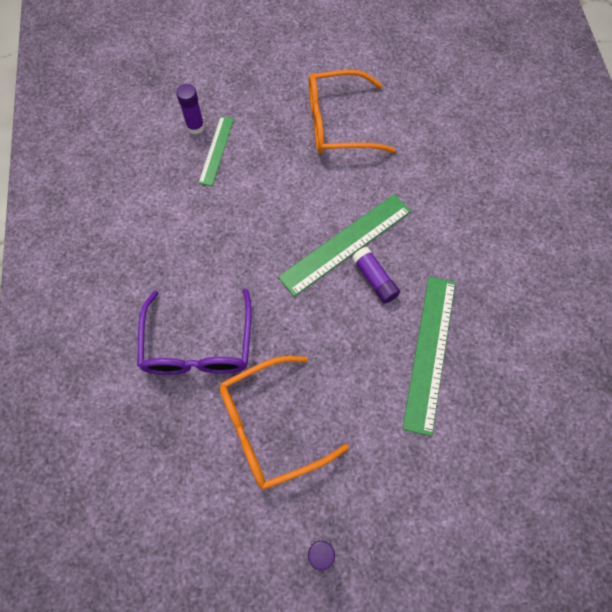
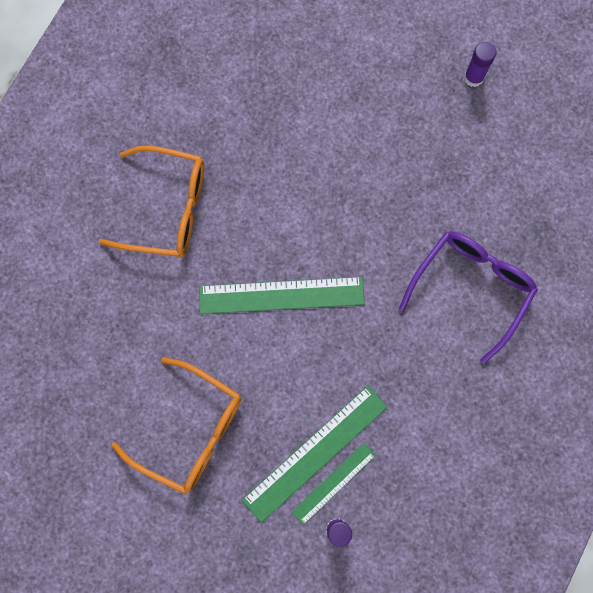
camera: 145 degrees left, 10 degrees up
(271, 426) = (452, 183): orange glasses -> orange glasses (166, 208)
(374, 279) = (281, 245): purple glue stick -> none
(430, 352) = (285, 155): green ruler -> green ruler (315, 452)

